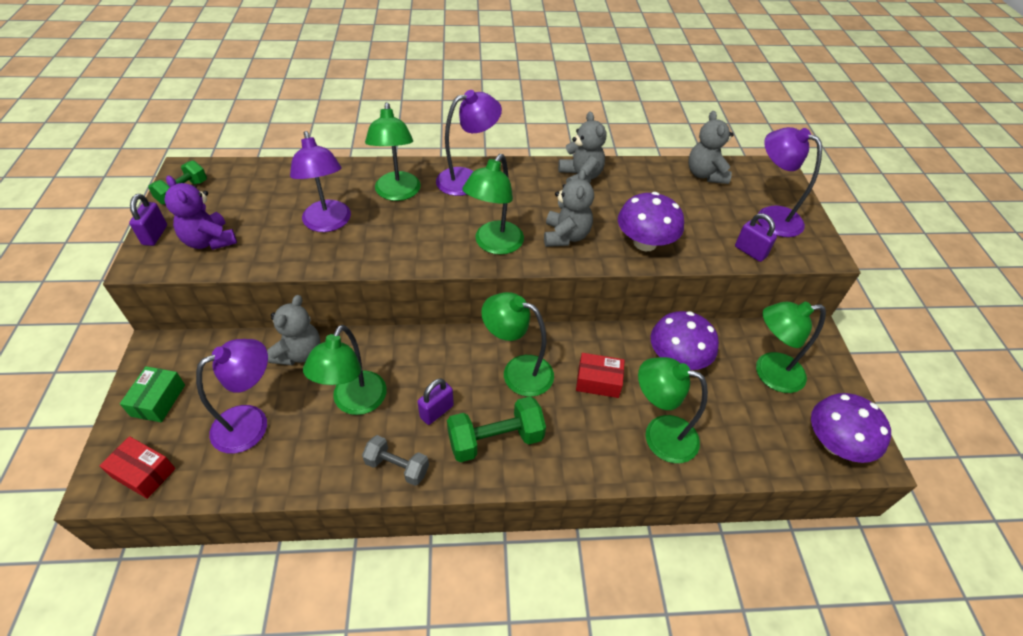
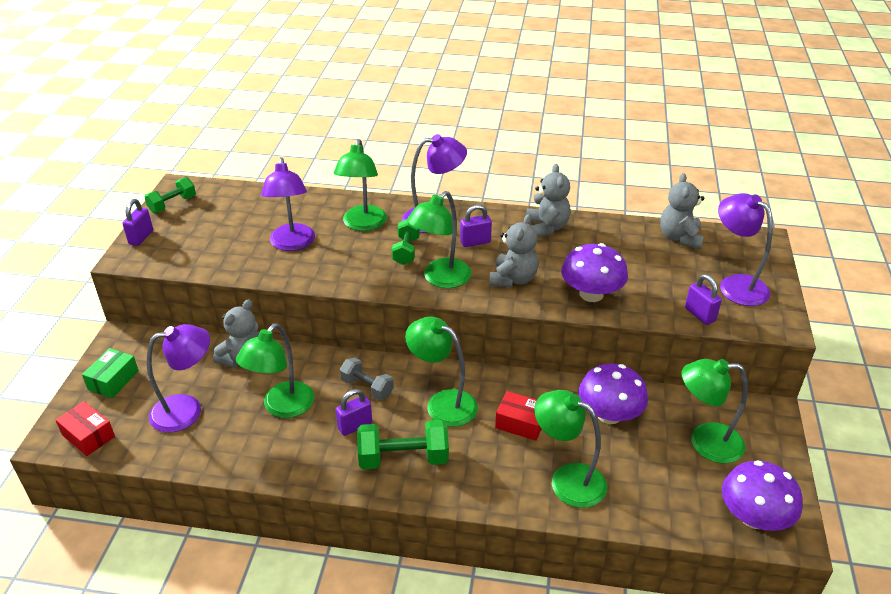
camera: 15 degrees right, 10 degrees down
(209, 241) = (185, 247): purple teddy bear -> none
(397, 467) = (305, 466): grey dumbbell -> grey dumbbell (367, 387)
(450, 218) = (406, 251): none -> green dumbbell
(516, 200) = (475, 242): none -> purple padlock

